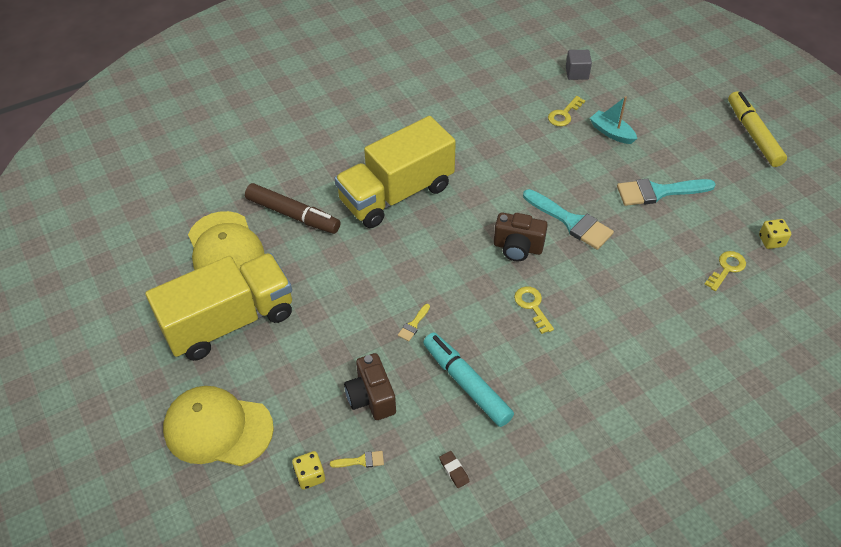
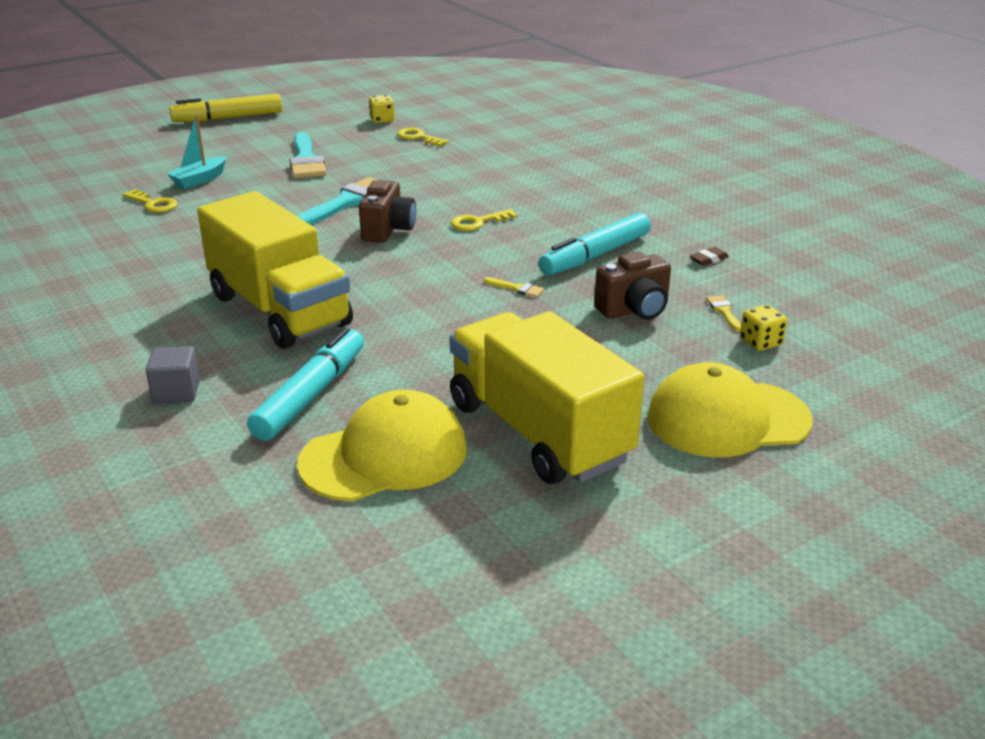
camera: 95 degrees left, 20 degrees down
(218, 428) = (727, 419): yellow cap -> yellow cap turned 75 degrees clockwise
(293, 215) = (311, 395): brown marker -> turquoise marker
(577, 73) = (72, 196): grey cube -> grey cube (176, 392)

